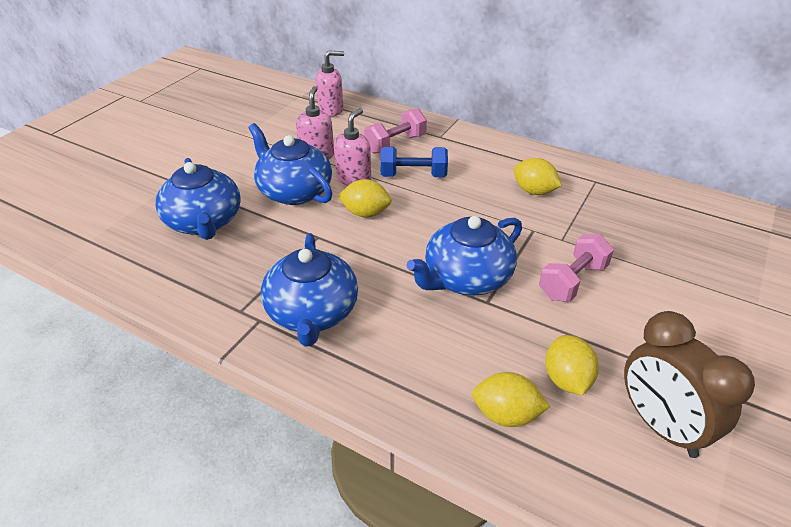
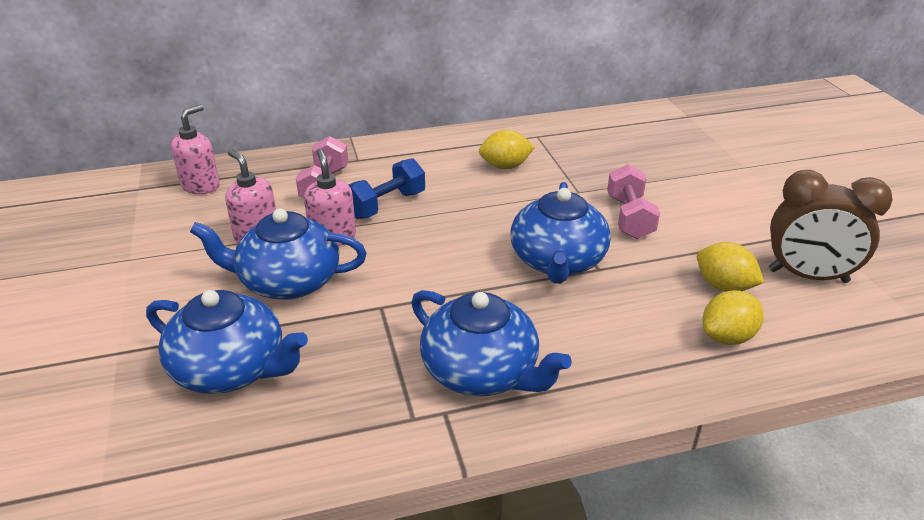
camera: 45 degrees left, 5 degrees down
(365, 213) = (394, 260): yellow lemon -> none

